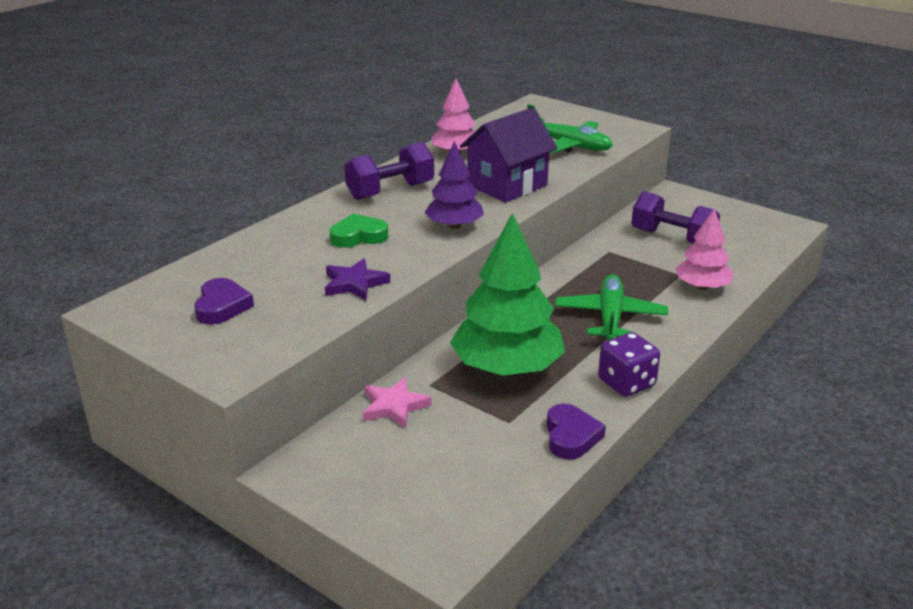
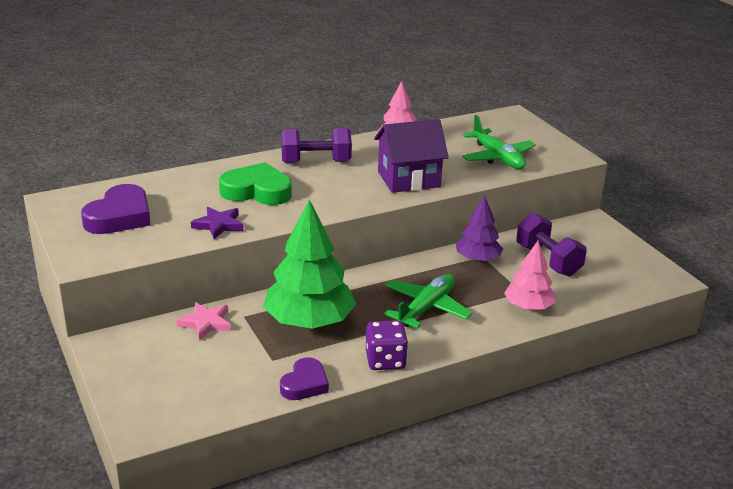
camera: 25 degrees right, 0 degrees up
(222, 306) = (120, 216): purple heart -> purple heart, size x1.57
(358, 236) = (257, 191): green heart -> green heart, size x1.57
(454, 226) = (333, 201): purple tree -> purple tree (478, 259)

